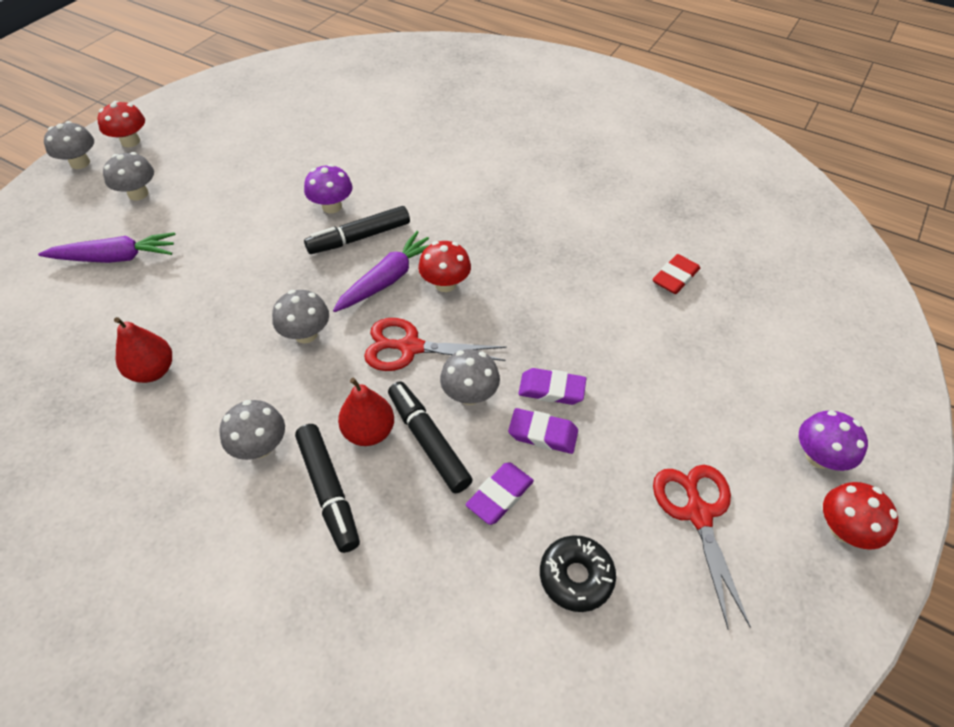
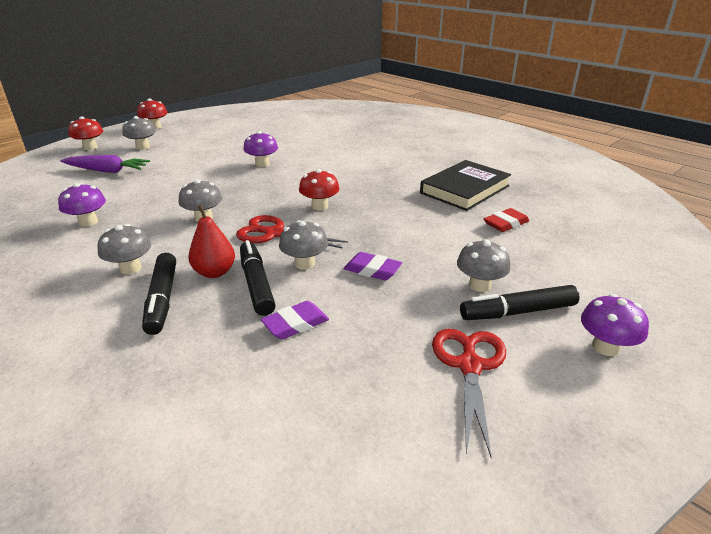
camera: 15 degrees right, 20 degrees down
(80, 163) = (119, 132): grey mushroom -> grey mushroom (480, 285)
(153, 371) = (88, 222): red pear -> purple mushroom
(359, 237) = (272, 179): black marker -> black marker (518, 312)
(387, 279) = (279, 199): purple carrot -> none
(543, 434) = (352, 294): purple eraser -> none
(576, 576) = (334, 388): black donut -> none
(611, 219) = (465, 189): none -> black book
(843, 529) = (618, 403): red mushroom -> red mushroom (90, 147)

